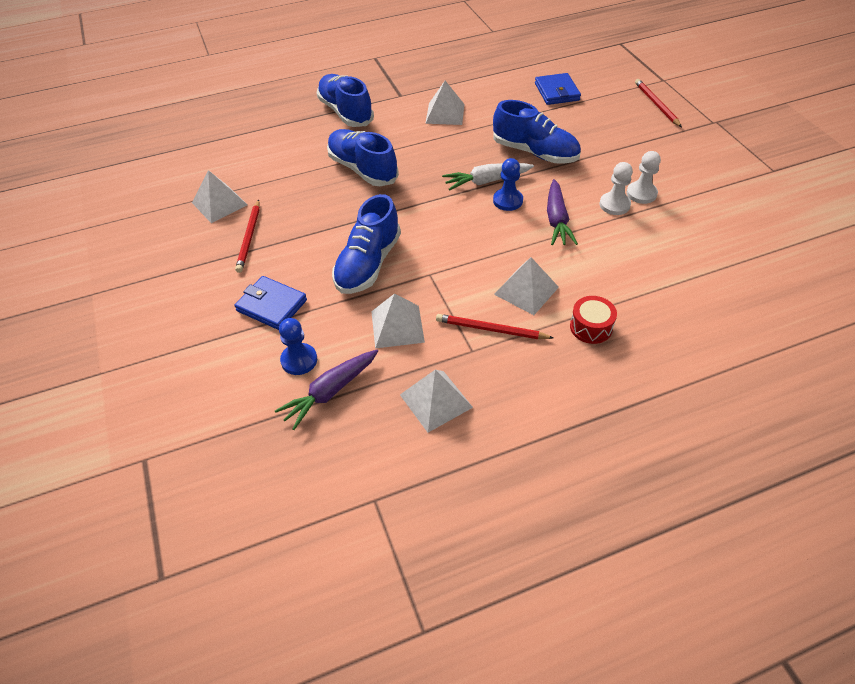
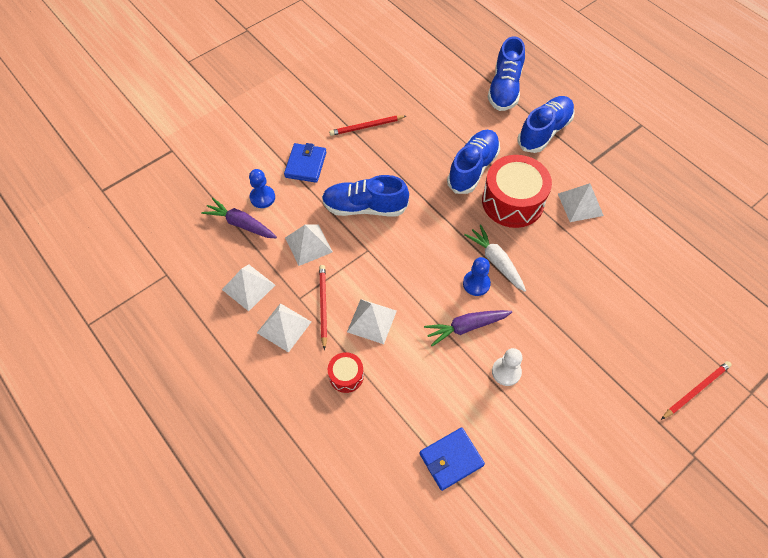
camera: 70 degrees right, 10 degrees up
(219, 204) = (395, 95): white pyramid -> white pyramid (284, 327)
(420, 153) = (512, 201): none -> red drum
(535, 152) = (555, 291): blue shoe -> blue shoe (504, 88)
(557, 92) = (667, 290): blue wallet -> blue wallet (451, 459)
(641, 194) = (532, 393): white pawn -> none

